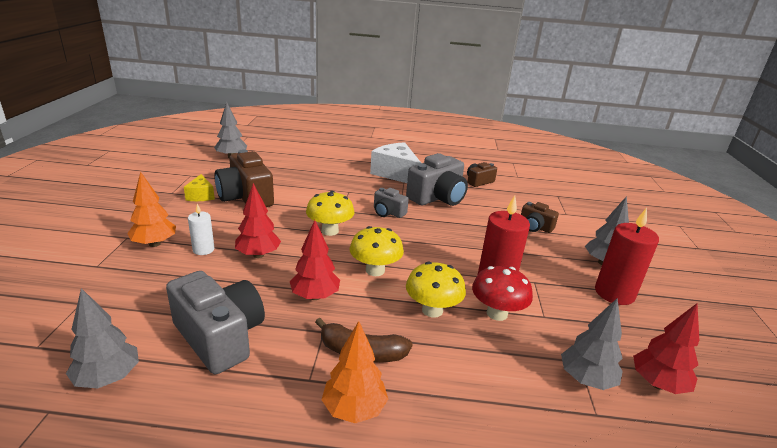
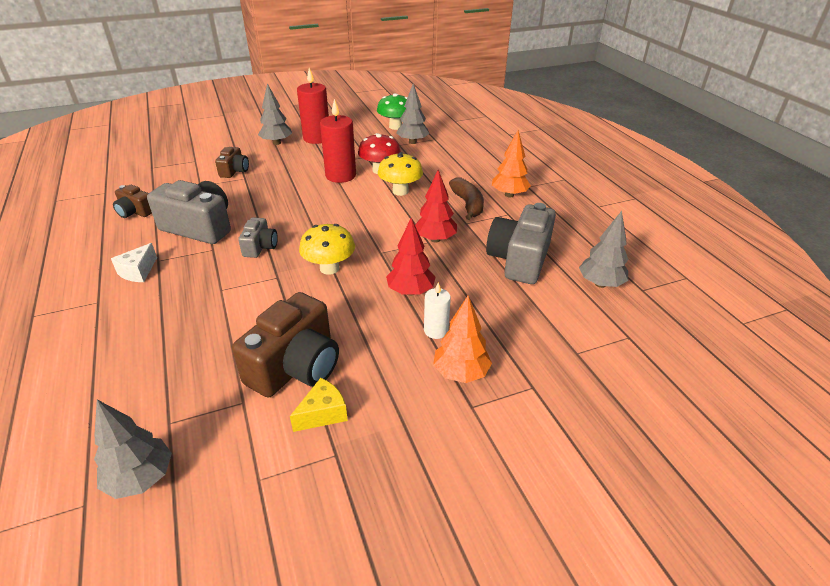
camera: 115 degrees left, 10 degrees up
(375, 270) = (374, 224): yellow mushroom -> none
(396, 174) = (138, 271): white cheese -> white cheese, size x0.53
(657, 384) = (395, 127): red tree -> green mushroom

